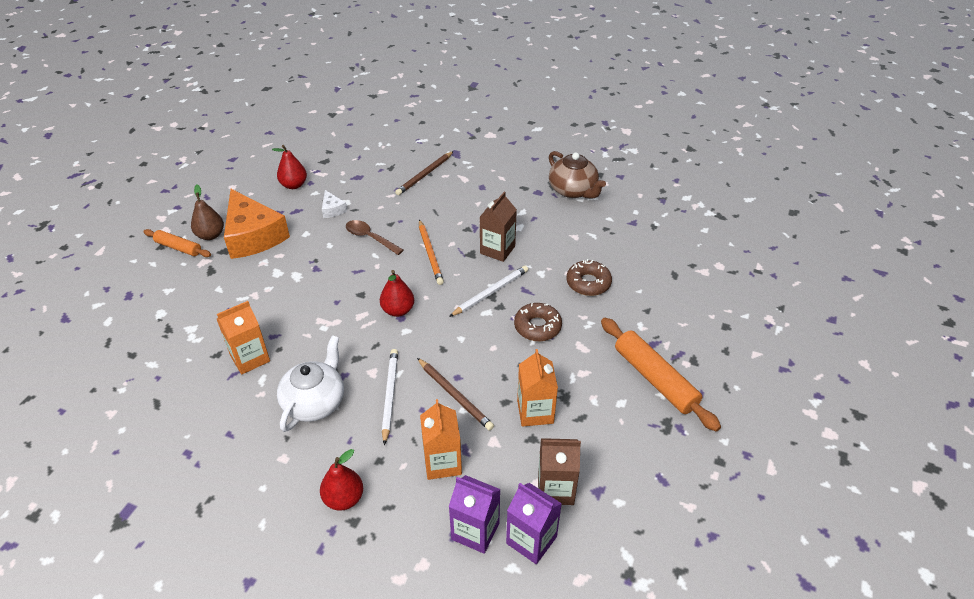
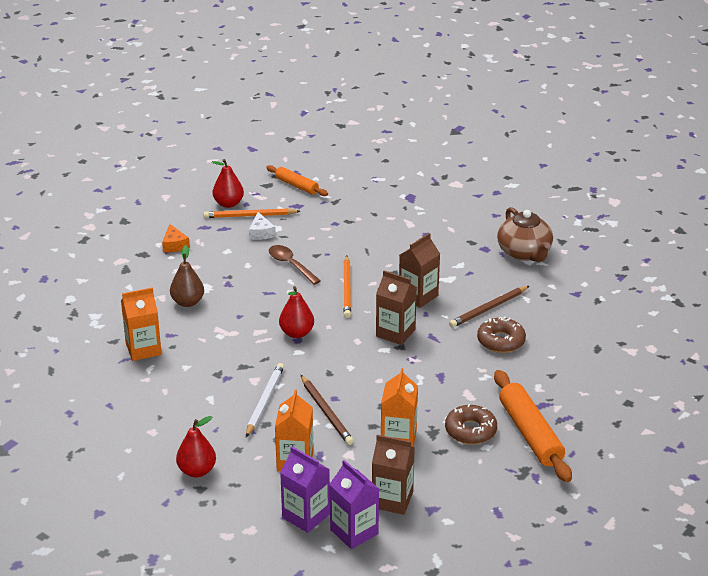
camera: 15 degrees right, 10 degrees down
(178, 248) = (99, 244): orange rolling pin -> orange rolling pin (296, 186)
(210, 235) = (133, 238): brown pear -> brown pear (188, 302)
(253, 236) = (174, 245): orange cheese -> orange cheese, size x0.42
(315, 402) = (193, 394): white teapot -> none
(317, 194) = (250, 216): none -> orange pencil
(425, 175) = (369, 214): brown pencil -> brown pencil (488, 309)
(490, 292) = (395, 333): white pencil -> brown carton
(537, 327) = (431, 370): brown donut -> brown donut (470, 430)

